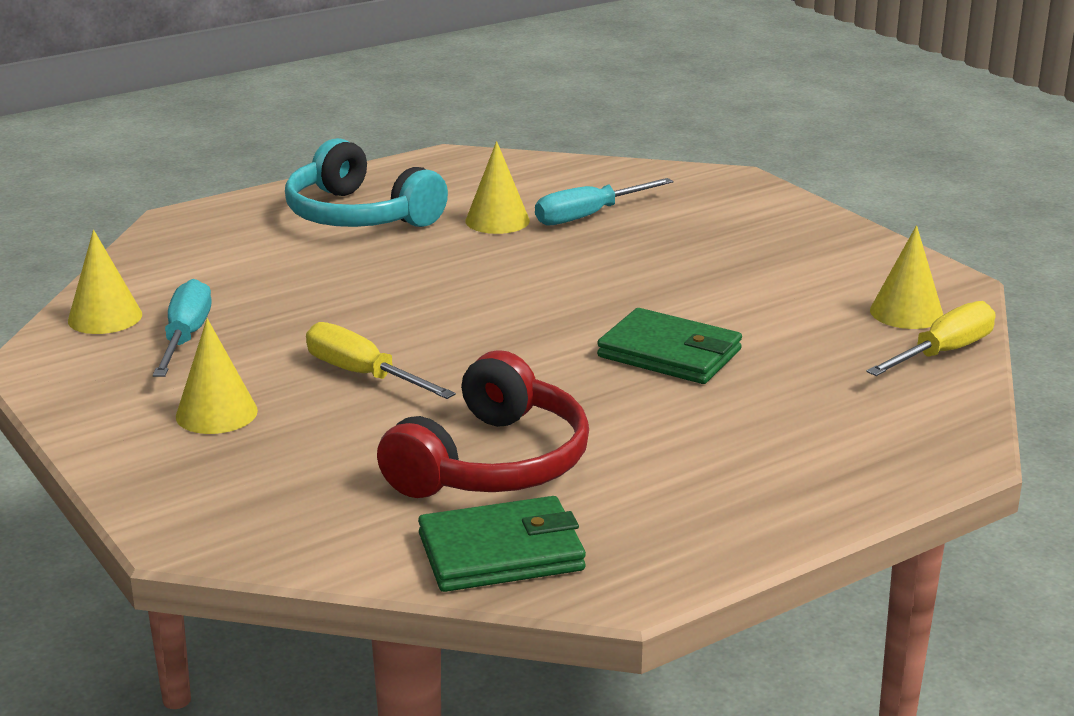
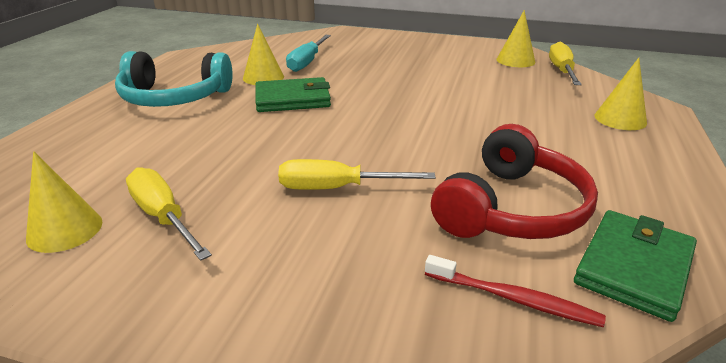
camera: 40 degrees left, 5 degrees up
(185, 337) = (163, 217): turquoise screwdriver -> yellow screwdriver
(216, 413) = (280, 266): yellow cone -> yellow cone (620, 119)
(350, 518) = (514, 299): none -> red toothbrush
(492, 463) = (511, 208): red headphones -> red headphones turned 45 degrees clockwise
(670, 353) = (468, 110): green wallet -> green wallet (293, 99)

